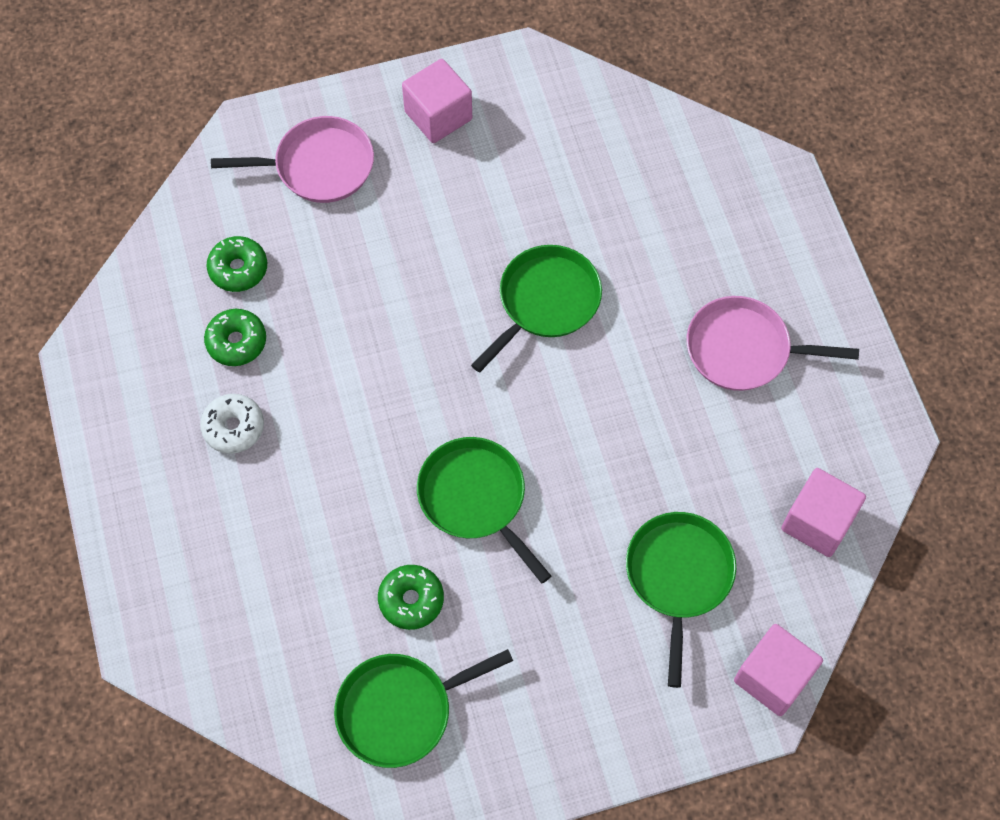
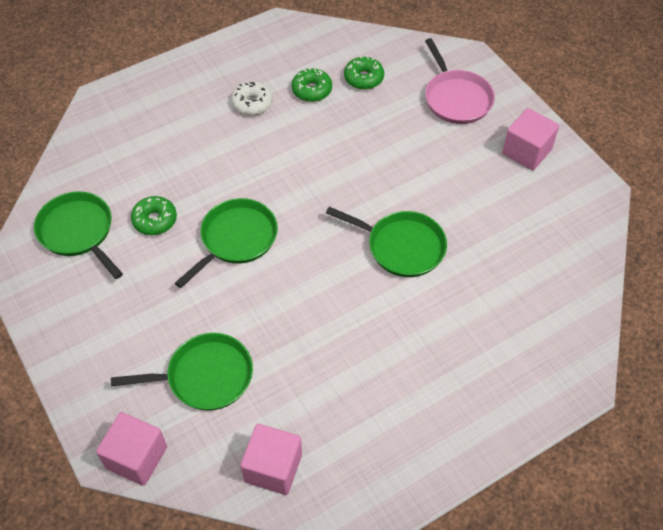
camera: 75 degrees right, 10 degrees down
(743, 349) = (408, 385): pink pan -> none

